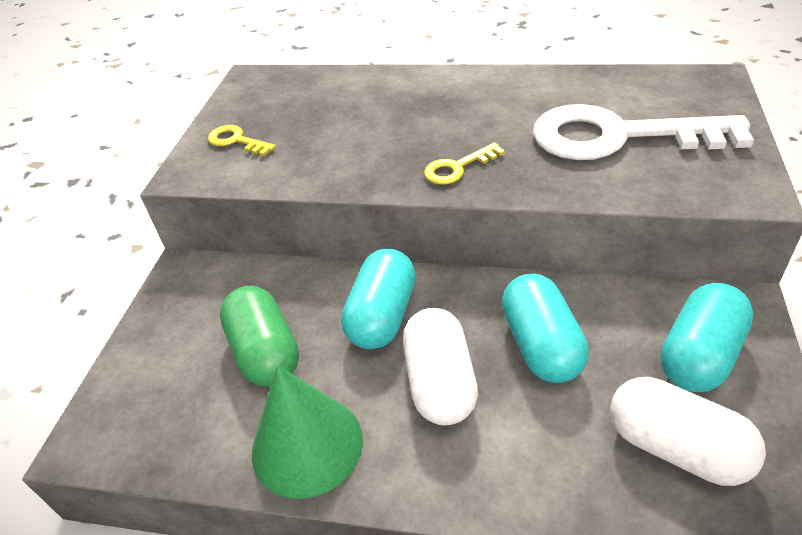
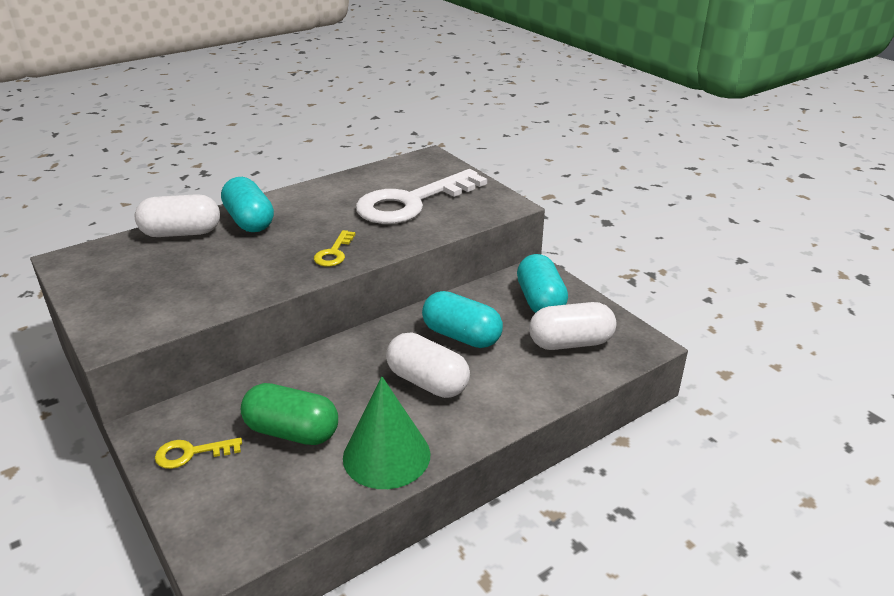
camera: 50 degrees left, 10 degrees down
(237, 141) = (127, 302): yellow key -> yellow key (191, 453)
(354, 84) = (181, 233): none -> white capsule
(382, 316) = (349, 371): turquoise capsule -> turquoise capsule (249, 221)

